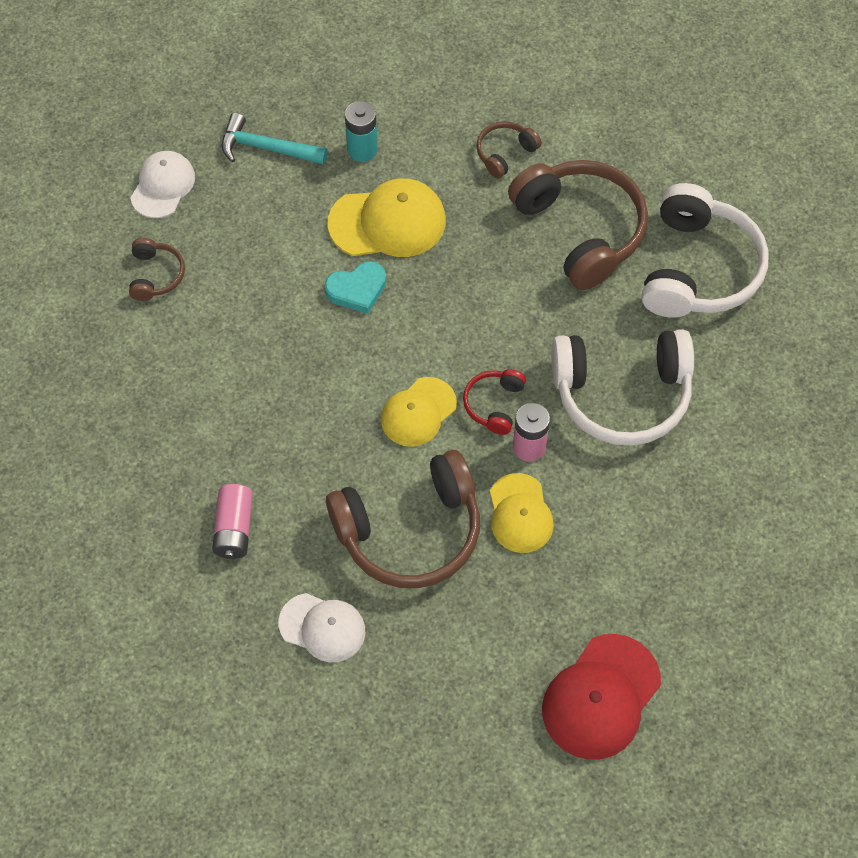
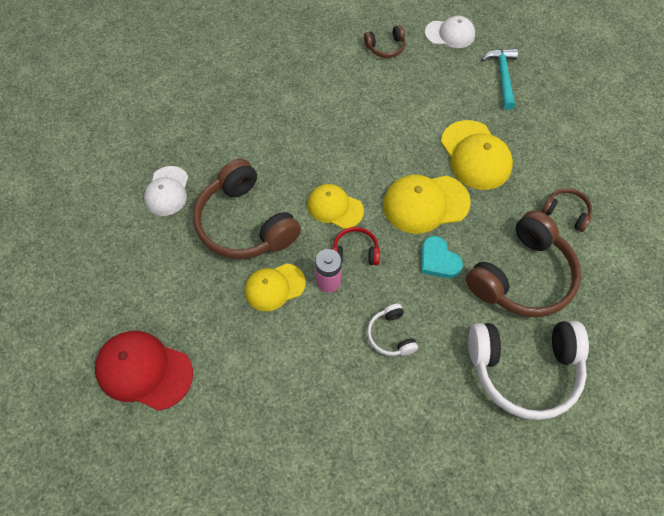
camera: 75 degrees right, 0 degrees up
(234, 528) = (224, 129): pink battery -> none
(357, 289) = (416, 151): turquoise heart -> turquoise heart (438, 260)
(362, 149) = (527, 127): turquoise battery -> none
(445, 303) = (425, 203): none -> yellow cap
(622, 395) = (390, 335): white headphones -> white headphones, size x0.47

